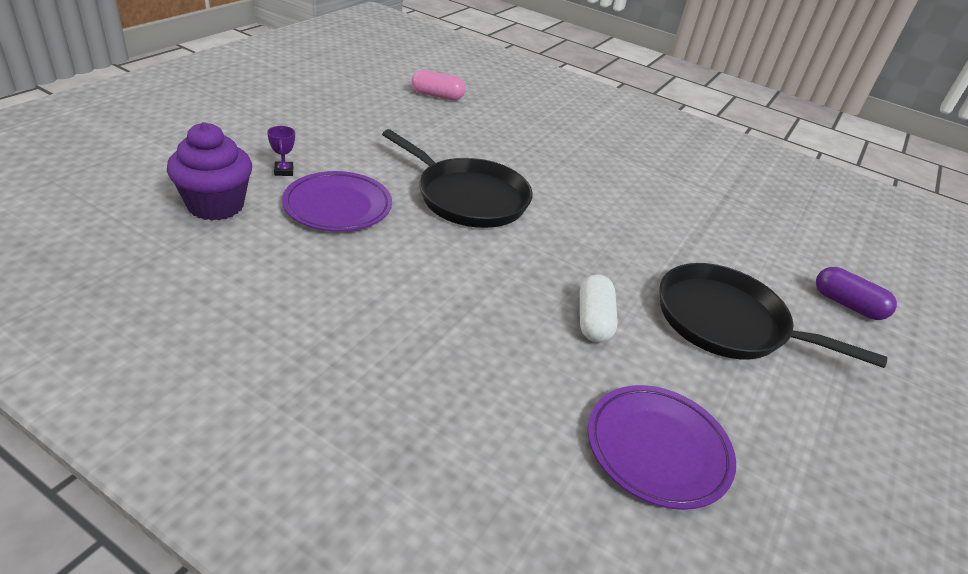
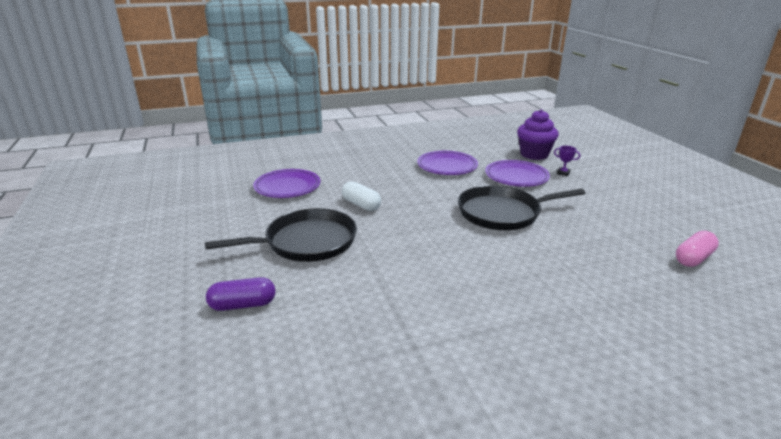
camera: 135 degrees right, 10 degrees down
(359, 283) = (447, 166): none -> purple plate

